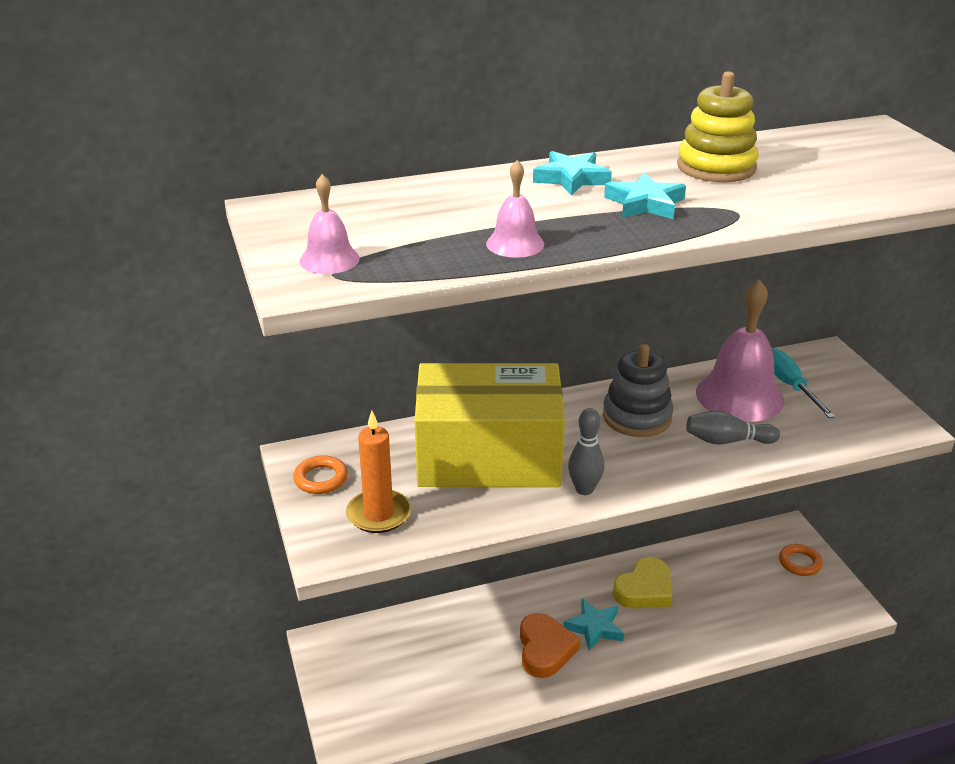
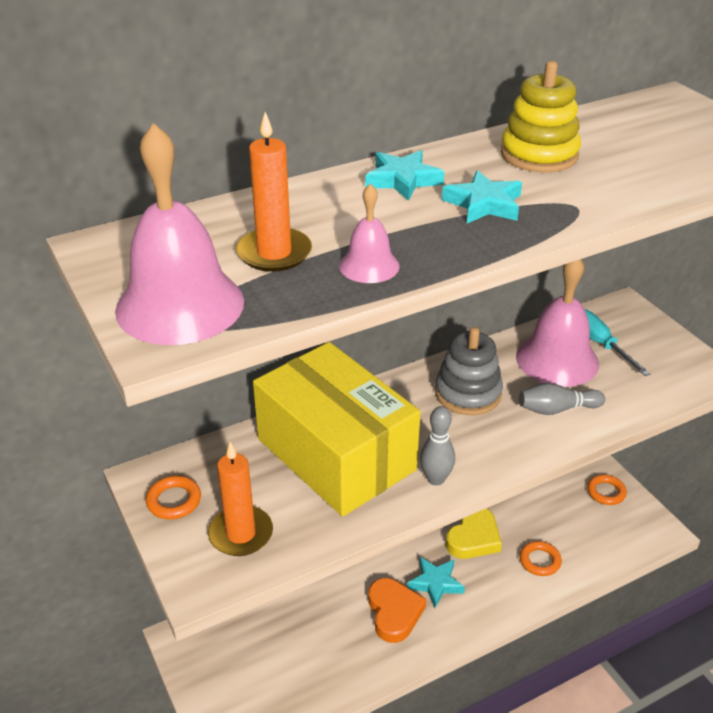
camera: 10 degrees left, 5 degrees up
(329, 259) = (180, 305): pink bell -> pink bell, size x1.99
(428, 227) = (274, 253): none -> orange candle
(488, 456) = (336, 454): yellow box -> yellow box turned 60 degrees clockwise
(712, 620) = (540, 561): none -> orange ring

